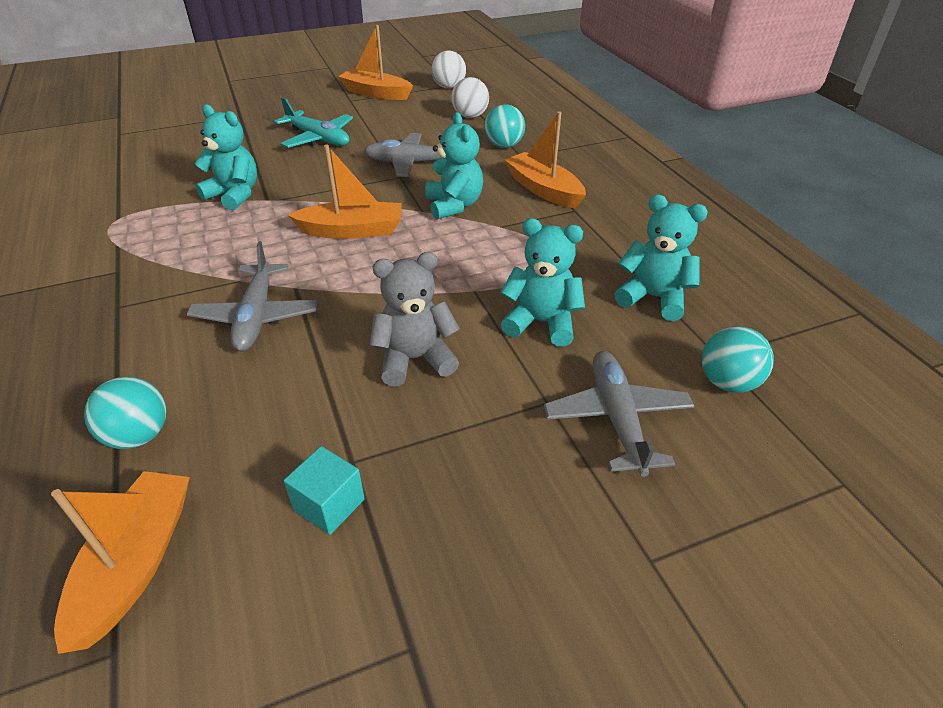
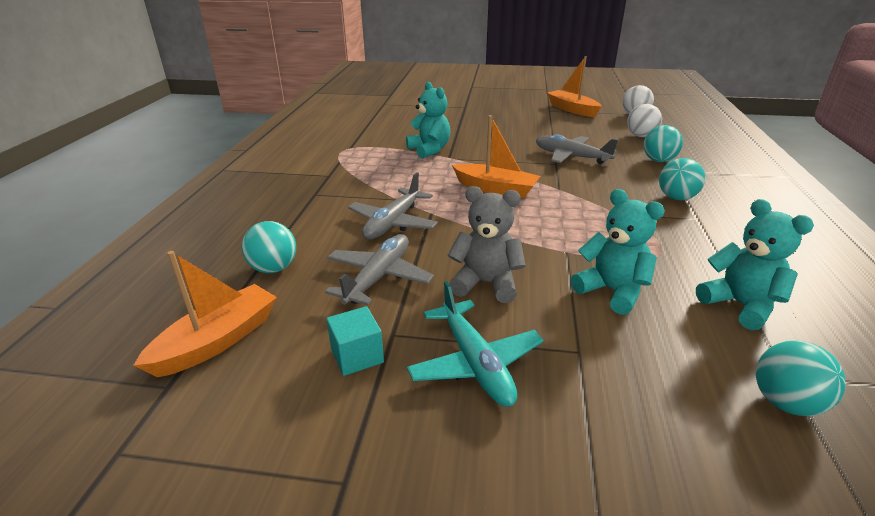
camera: 30 degrees right, 10 degrees down
(318, 138) = (510, 129): turquoise plane -> turquoise plane (475, 363)
(454, 205) = (587, 191): turquoise teddy bear -> none
(544, 190) = (676, 198): orange boat -> turquoise ball
(617, 418) = (639, 388): grey plane -> grey plane (379, 277)

